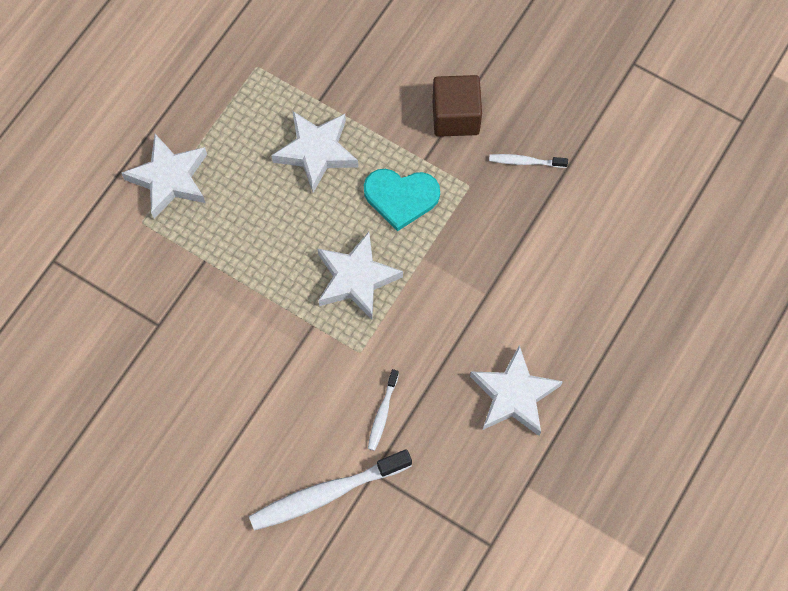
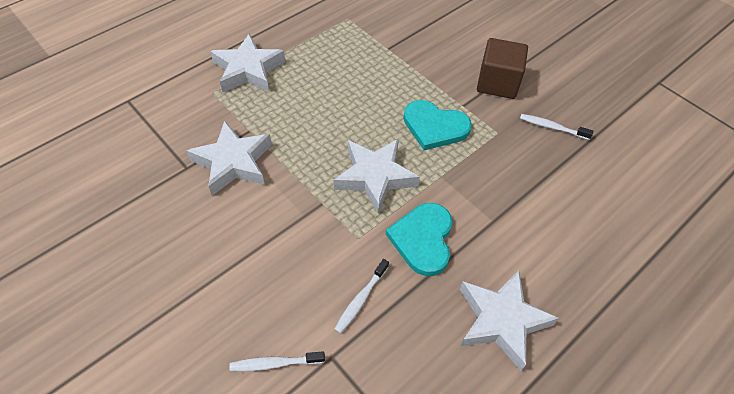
camera: 15 degrees right, 15 degrees down
(316, 152) = (373, 80): white star -> white star (233, 162)
(326, 494) = (275, 363): white toothbrush -> white toothbrush, size x0.50
(423, 335) = (423, 239): none -> turquoise heart

